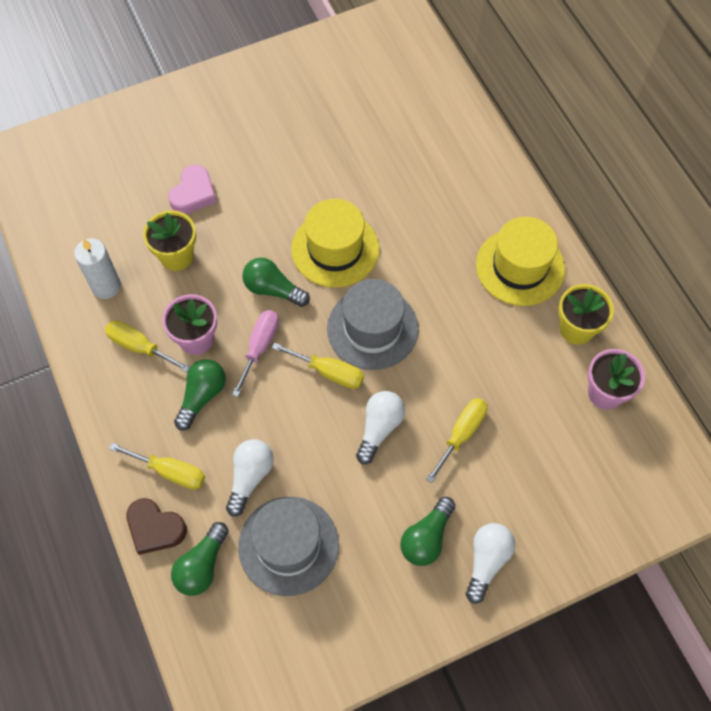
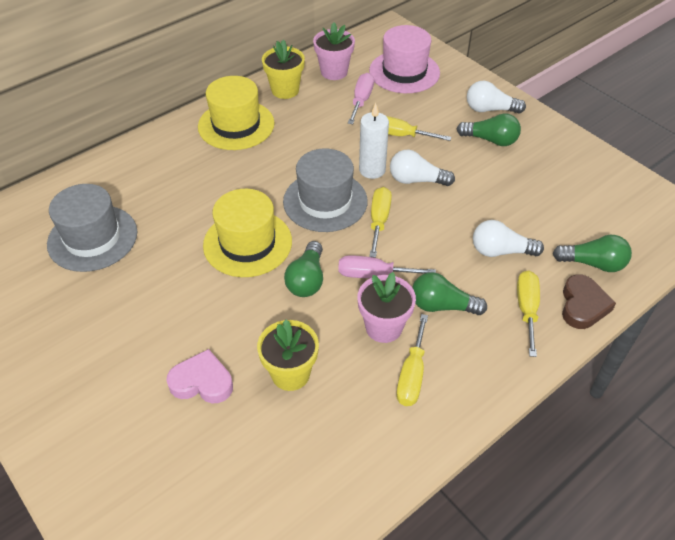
camera: 105 degrees left, 15 degrees down
(106, 286) = (350, 433): white candle -> white candle (372, 170)
(288, 545) = (542, 213): grey hat -> grey hat (92, 238)
(538, 410) = (361, 100): none -> pink screwdriver
(590, 480) = (404, 72): none -> pink hat

